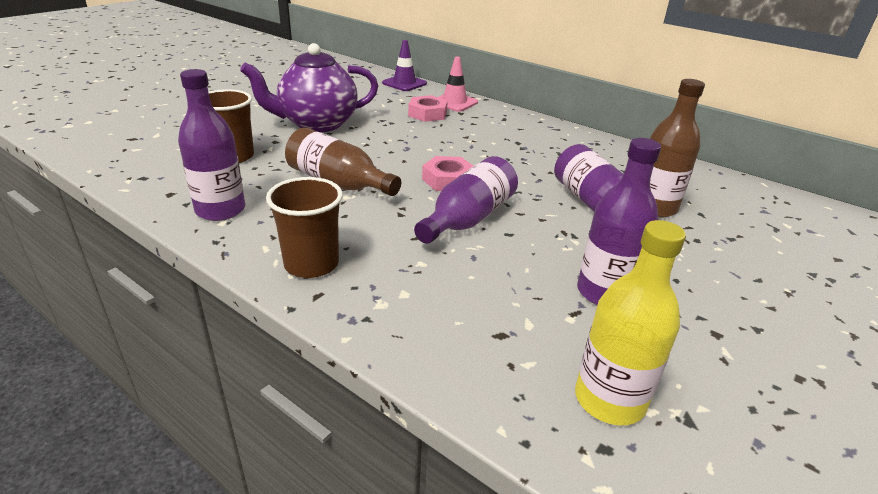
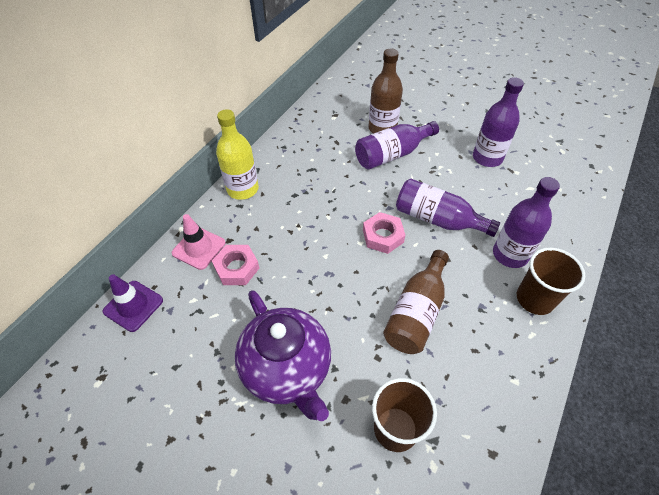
camera: 95 degrees left, 20 degrees up
(220, 210) = (499, 391): purple bottle -> purple bottle (510, 254)
(609, 400) = (564, 162): yellow bottle -> yellow bottle (243, 189)

